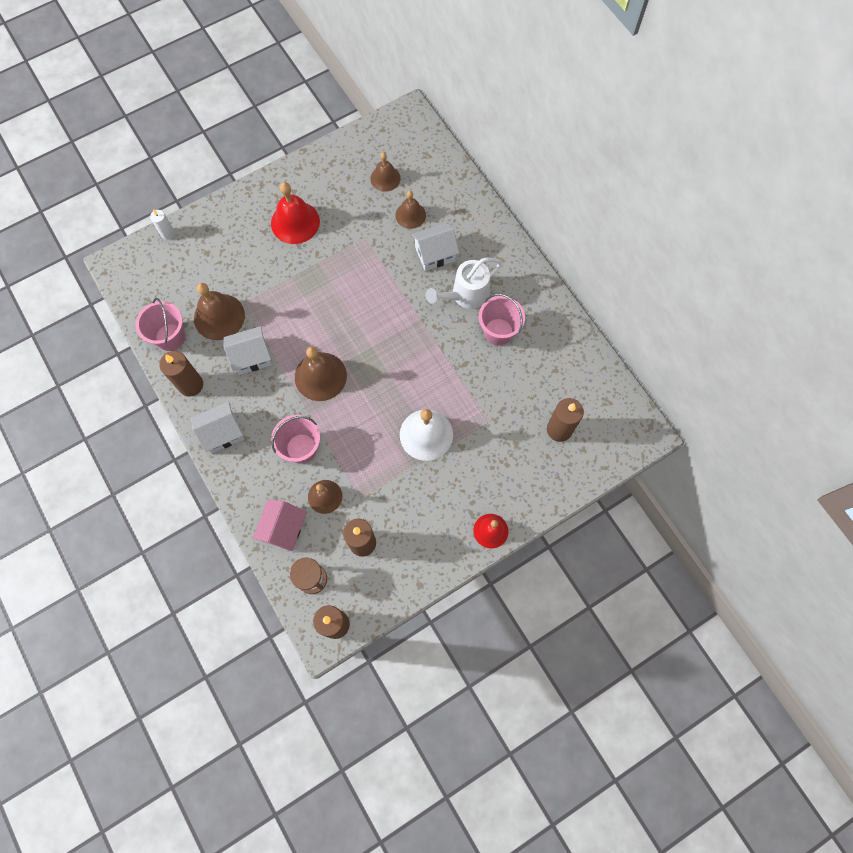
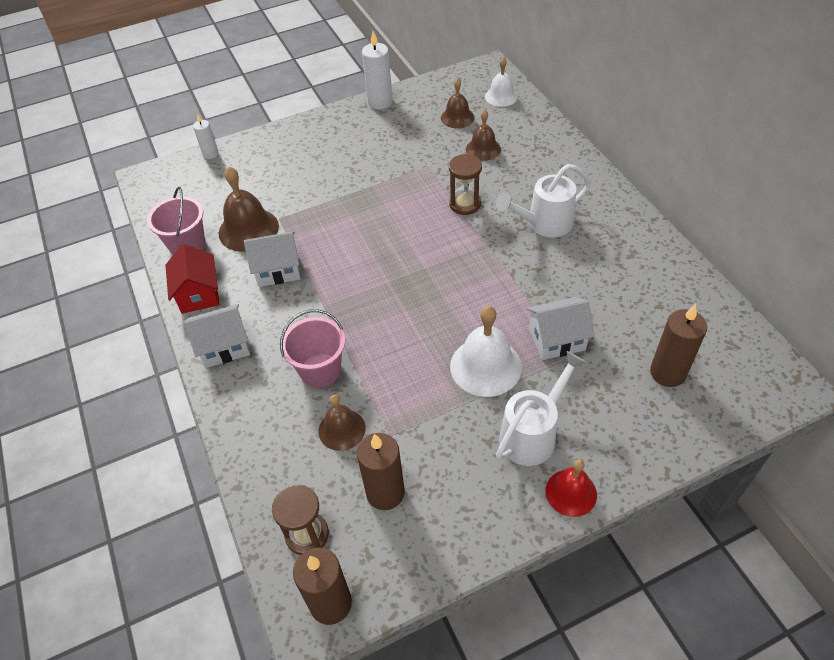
camera: 10 degrees right, 20 degrees down
(191, 385) = (199, 294): brown candle -> red house
(283, 529) = (279, 465): pink house -> none
(295, 222) = (352, 150): red bell -> none
(313, 162) = (380, 102): none -> white candle
(320, 376) = (357, 294): brown bell -> none
(399, 278) = (465, 204): none -> brown hourglass
(422, 150) = (501, 96): none -> white bell
(435, 254) = (509, 184): white house -> white house (557, 339)
(463, 488) = (532, 433): none -> white watering can
(498, 331) = (584, 261): pink bucket -> none

